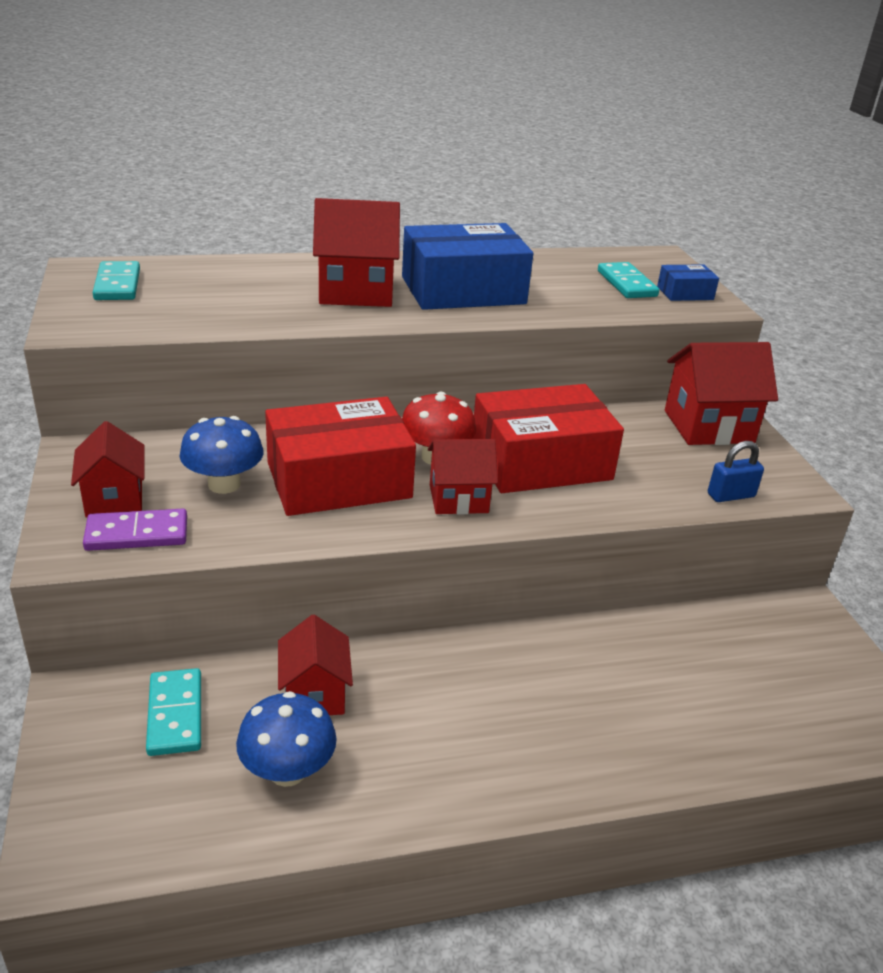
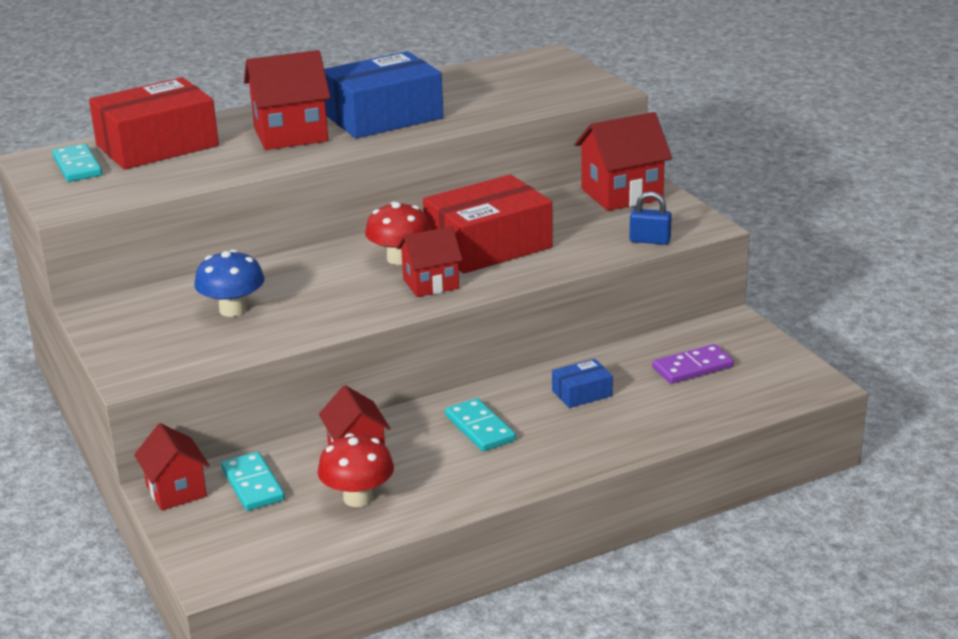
camera: 10 degrees left, 5 degrees down
(114, 499) = (148, 336): red house -> red house (176, 491)
(137, 534) = (183, 354): purple domino -> purple domino (692, 367)
(287, 770) = (358, 498): blue mushroom -> red mushroom
(339, 480) = (326, 289): red box -> red box (157, 145)
(627, 284) = (524, 85): turquoise domino -> turquoise domino (480, 428)
(685, 293) = (576, 84): blue box -> blue box (582, 393)
(731, 495) = (650, 240): blue padlock -> blue padlock turned 45 degrees clockwise

